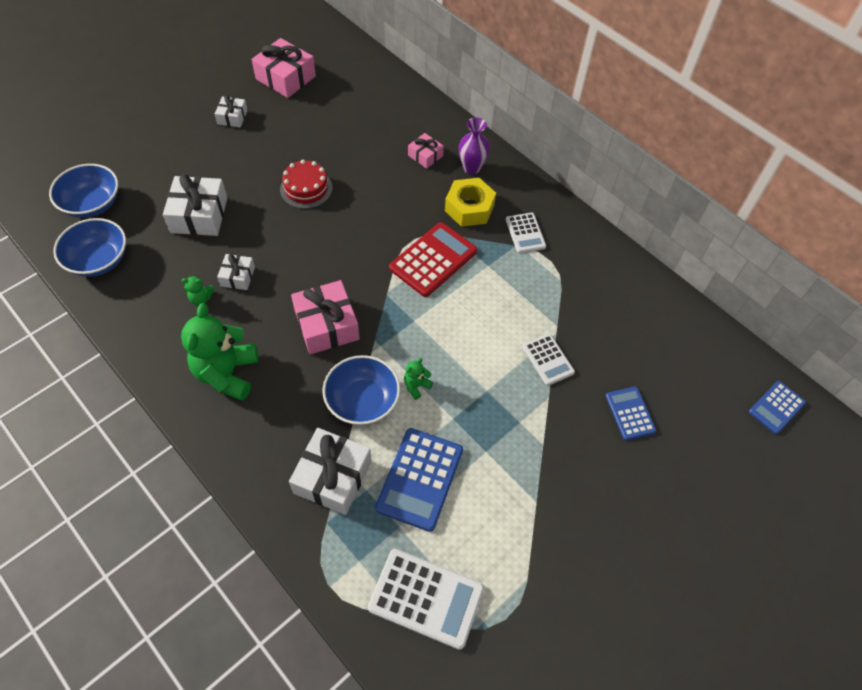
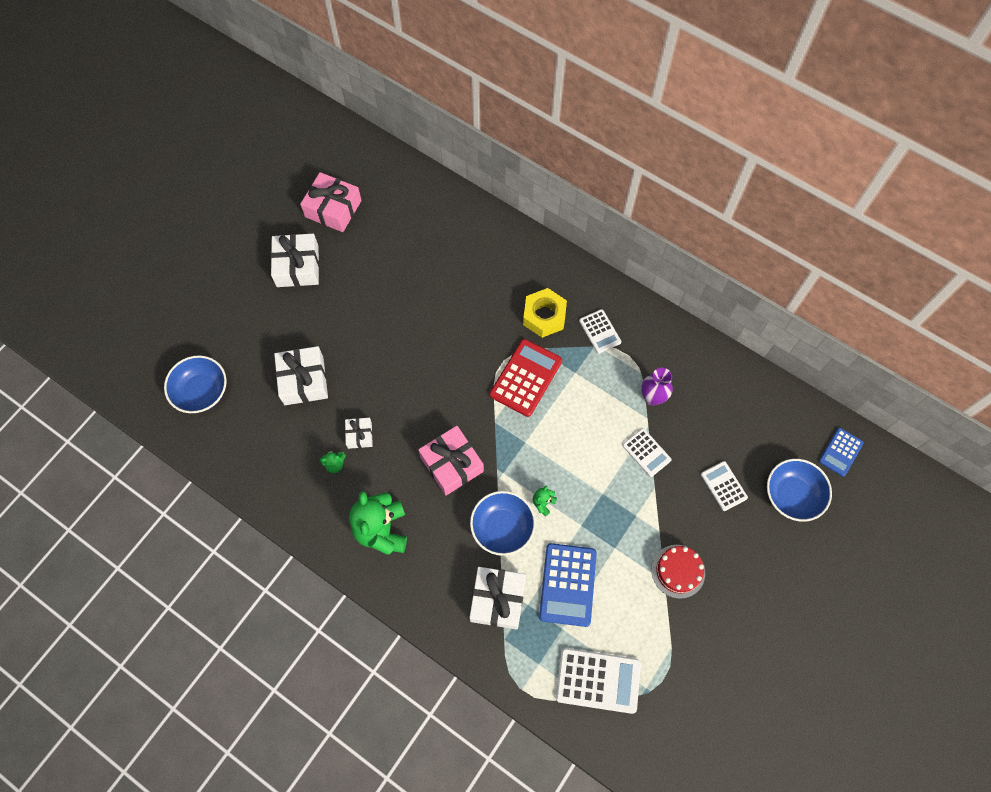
camera: 10 degrees left, 10 degrees up
(98, 260) = (230, 448): blue bowl -> blue bowl (792, 495)
(232, 117) = (297, 266): white gift -> white gift, size x1.82
(306, 188) = (391, 330): red cake -> red cake (678, 571)
(425, 156) = (490, 268): pink gift -> none
(471, 168) = (535, 272): purple vase -> purple vase (652, 397)
(630, 413) = (723, 486): blue calculator -> white calculator

